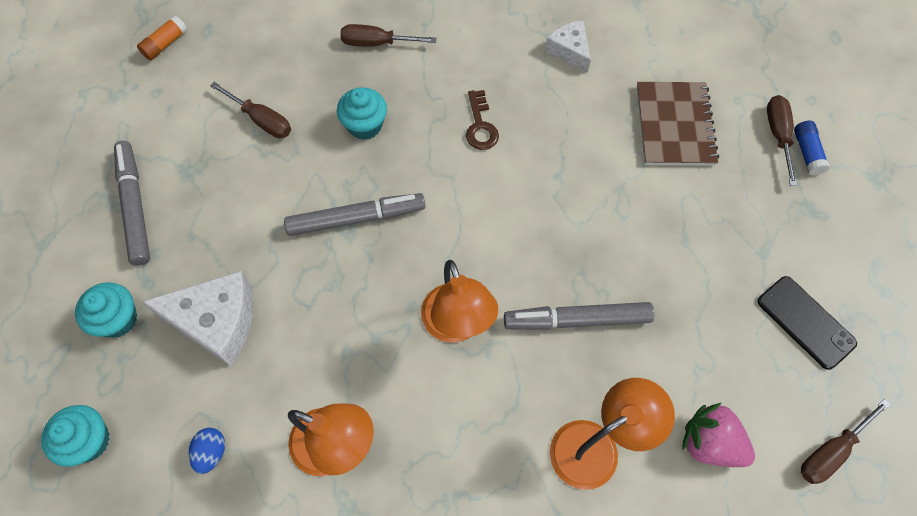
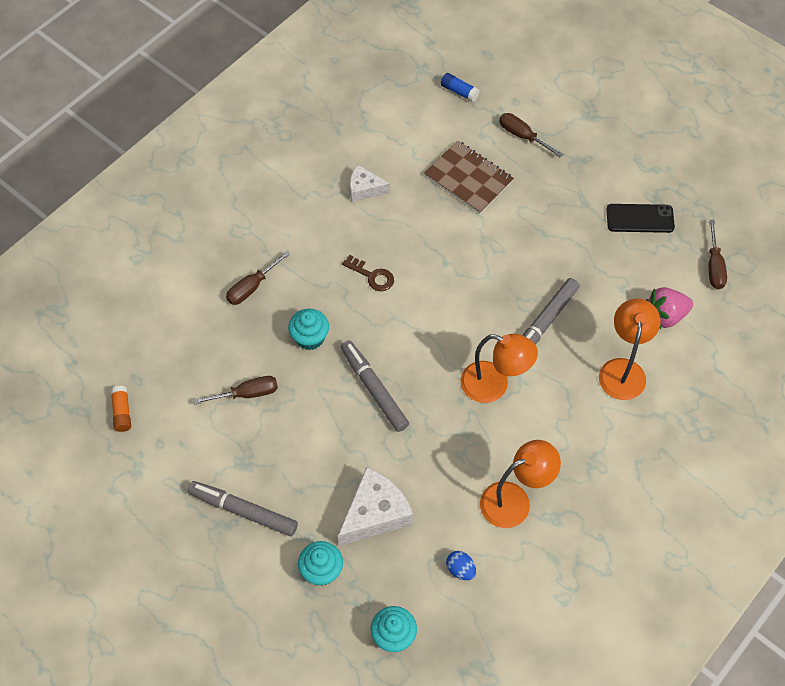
camera: 50 degrees left, 5 degrees down
(356, 218) = (374, 389): grey marker -> grey marker turned 60 degrees counterclockwise
(807, 152) = (545, 132): blue glue stick -> blue glue stick (459, 91)

